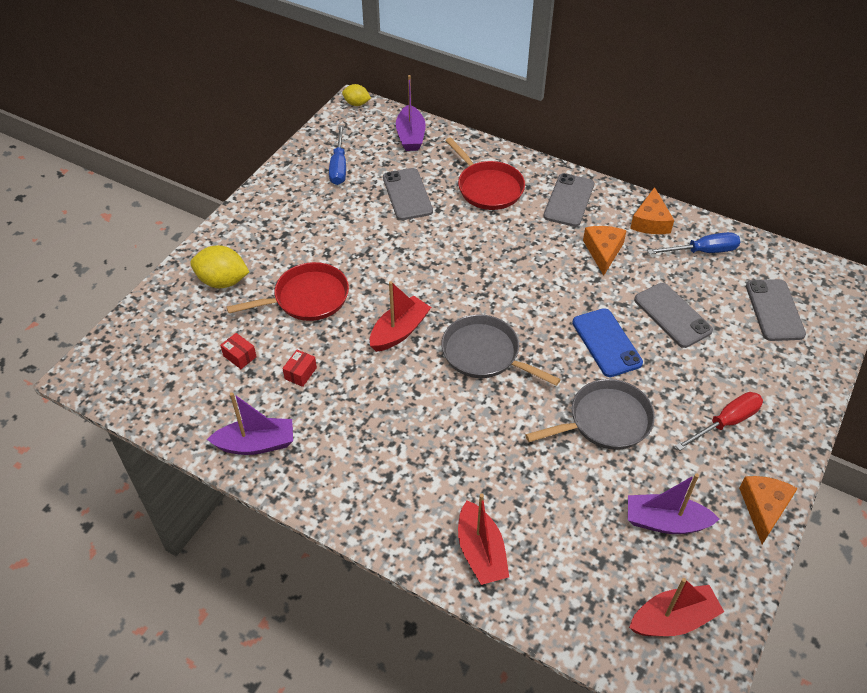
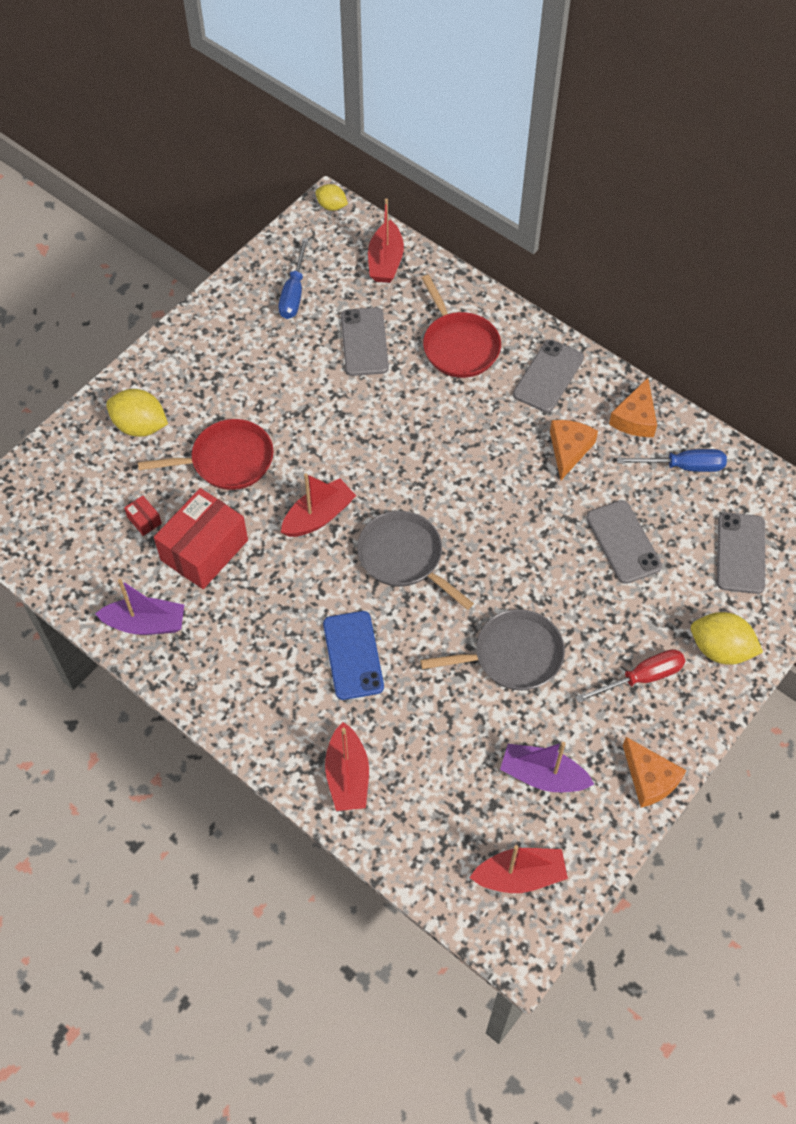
camera: 10 degrees right, 10 degrees up
(300, 373) = (204, 550): red box -> red box, size x2.44
(410, 136) = (385, 261): purple boat -> red boat
(606, 342) = (540, 564): blue phone -> blue phone (353, 655)
(764, 508) = (649, 778): orange cheese -> orange cheese turned 120 degrees clockwise
(786, 388) = (720, 649): none -> yellow lemon

